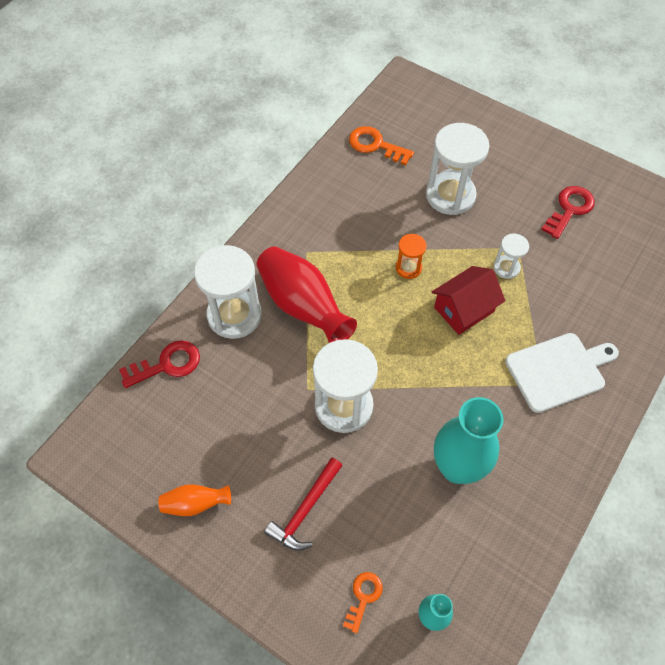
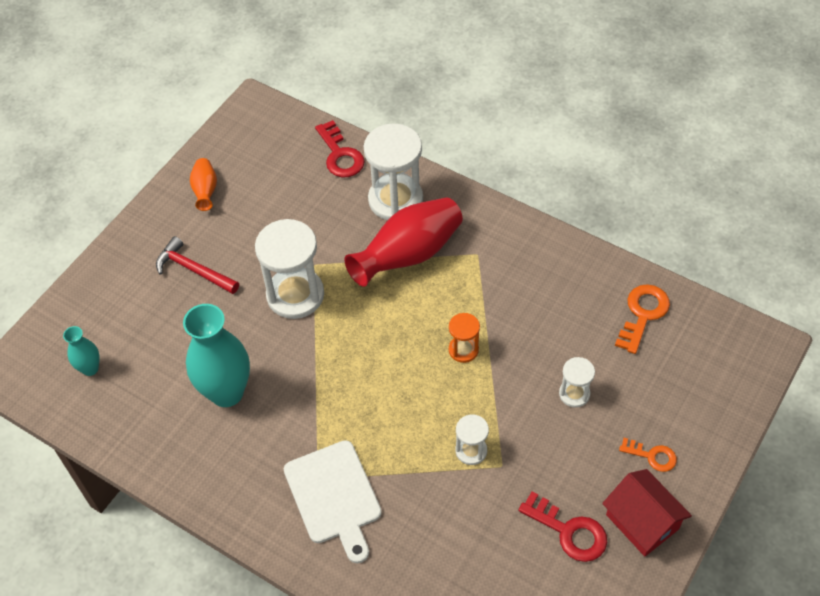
camera: 90 degrees right, 5 degrees down
(363, 597) = (113, 316): orange key -> orange key (652, 456)
(450, 195) = (574, 394): white hourglass -> white hourglass, size x0.50
(464, 309) = (411, 404): red house -> red house (642, 522)

